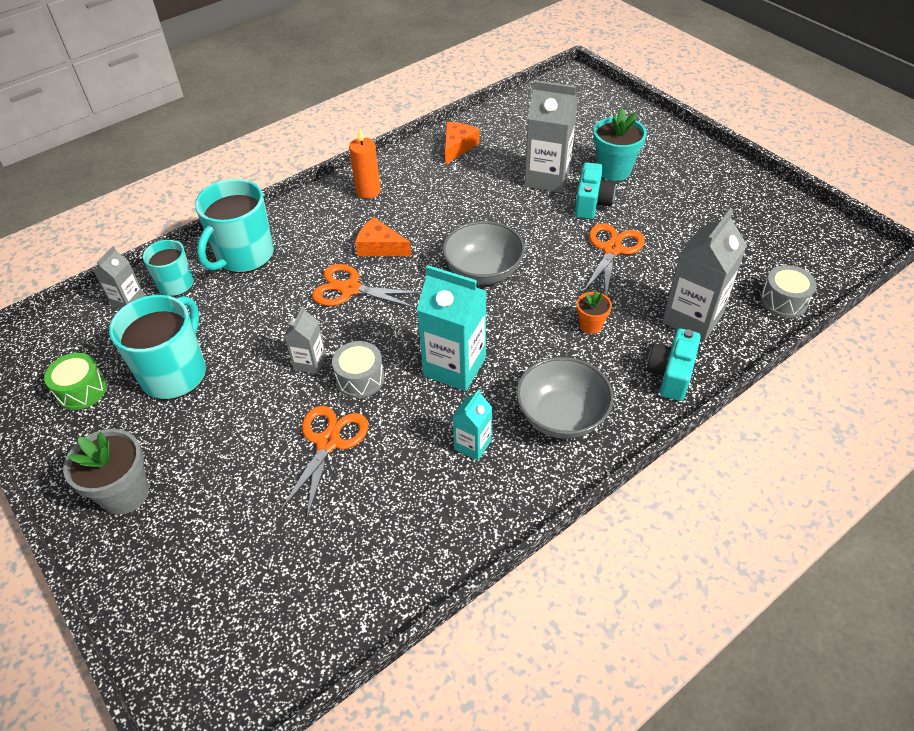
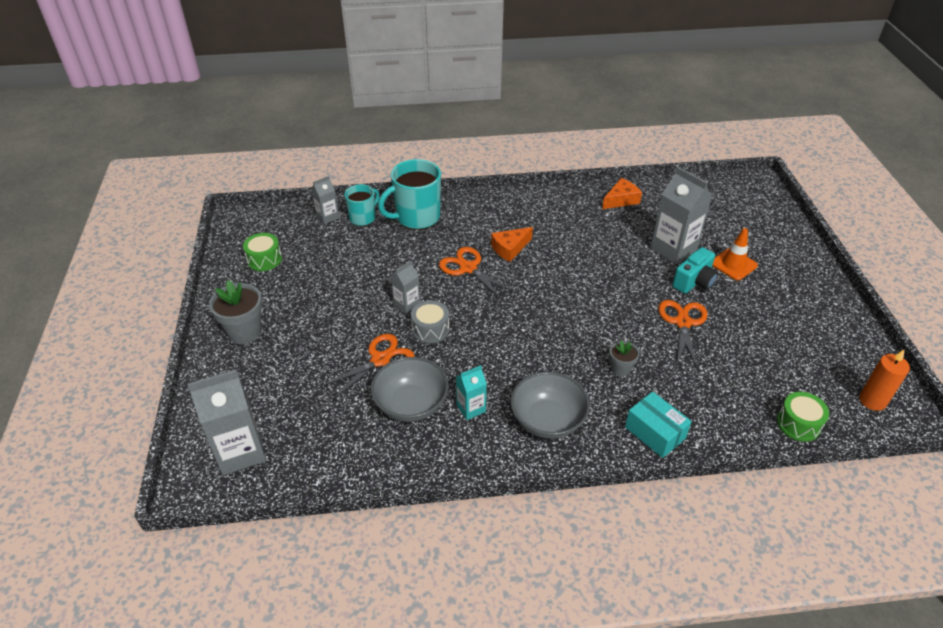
camera: 30 degrees right, 5 degrees down
(175, 373) = (322, 274): turquoise mug -> none
(368, 191) = (531, 207): orange candle -> orange candle (872, 401)
(380, 247) = (510, 248): orange cheese -> orange cheese turned 90 degrees counterclockwise
(454, 367) = (498, 351): turquoise carton -> none
(483, 271) = (570, 296): grey bowl -> grey bowl (411, 405)
(590, 325) = (620, 369): orange flower pot -> grey flower pot
(612, 249) = (682, 322): orange scissors -> orange scissors turned 45 degrees counterclockwise
(614, 170) = (733, 264): turquoise flower pot -> orange traffic cone
(671, 374) = (655, 433): turquoise camera -> turquoise box
(692, 318) = (707, 401): grey carton -> grey carton (240, 452)
(783, 301) = (798, 424): grey drum -> green drum

